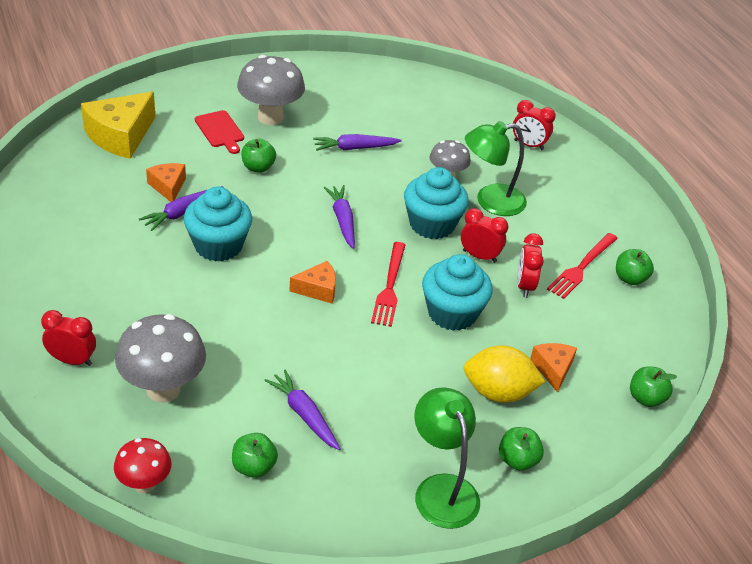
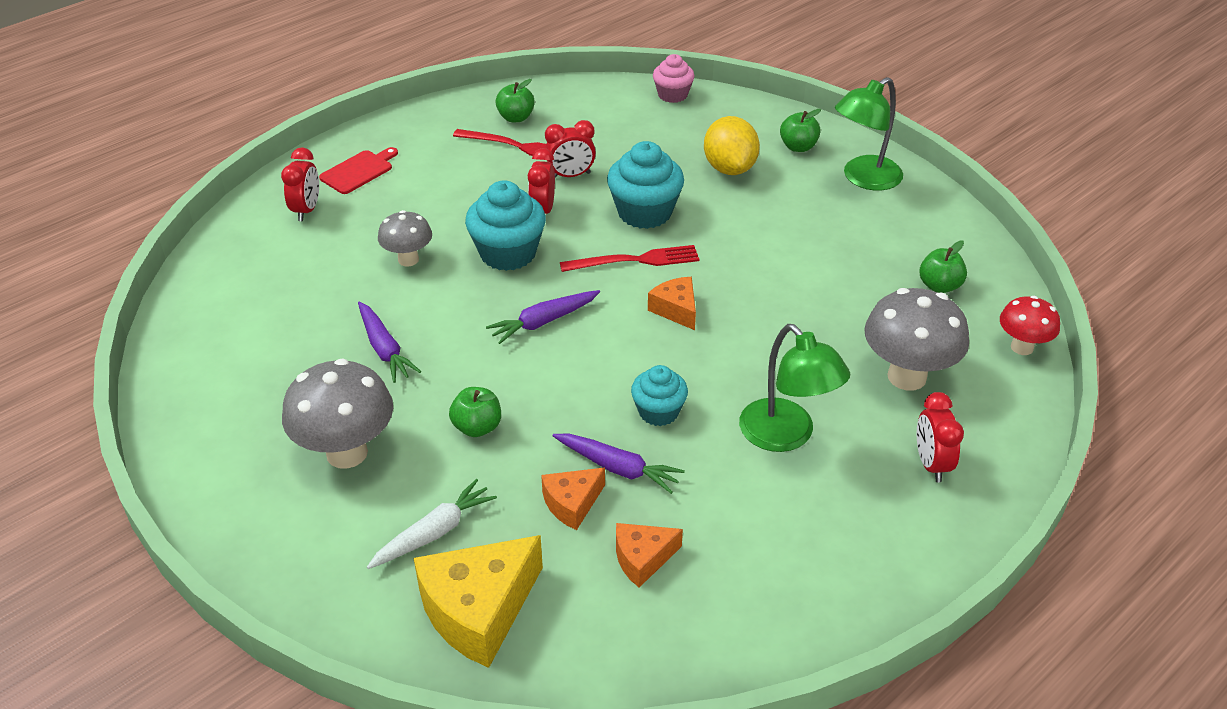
camera: 105 degrees left, 0 degrees up
(120, 136) = (479, 610): yellow cheese -> yellow cheese turned 120 degrees clockwise
(186, 134) = (434, 532): none -> white carrot
(218, 245) = (658, 412): turquoise cupcake -> turquoise cupcake, size x0.62
(220, 131) = (407, 496): red cutting board -> red cutting board (358, 171)
(304, 415) = (854, 272): purple carrot -> none
(490, 201) = (439, 219): green lamp -> green lamp (786, 436)
(553, 369) = (676, 144): orange cheese -> orange cheese (642, 558)
(646, 398) = (672, 95): green apple -> pink cupcake

